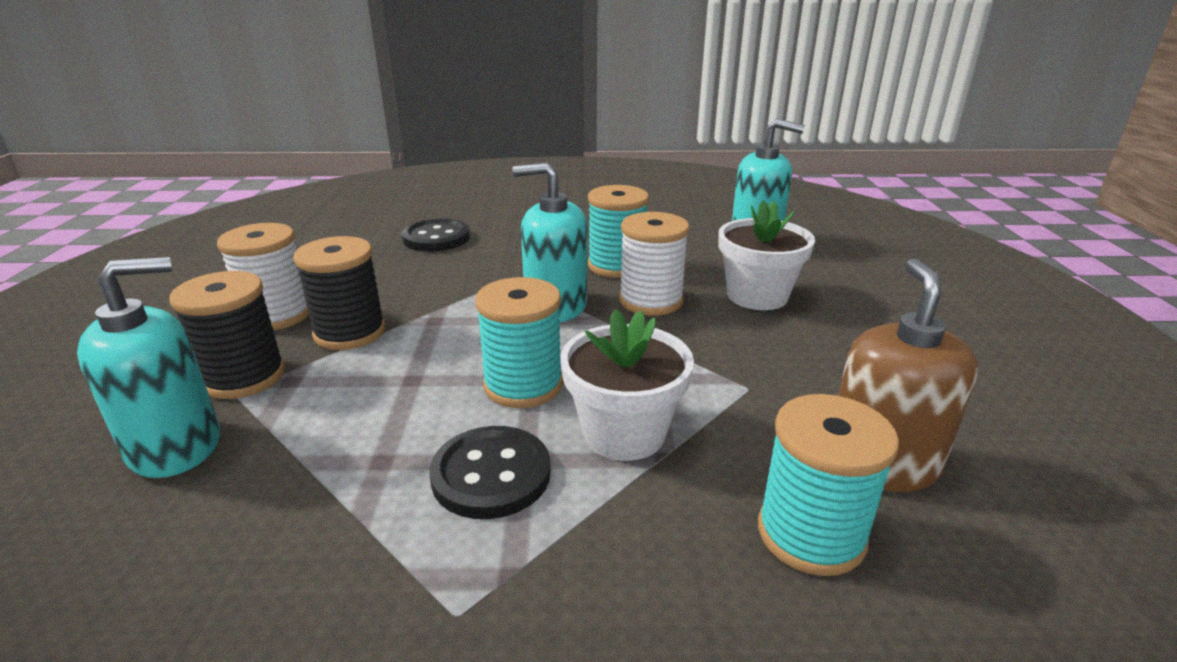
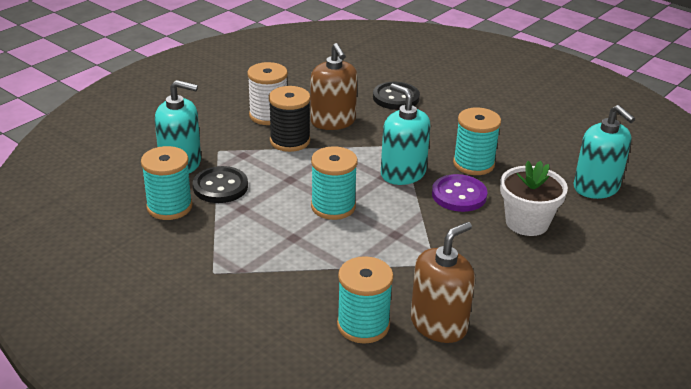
camera: 40 degrees right, 5 degrees up
(222, 536) = (169, 207): none -> turquoise spool
(244, 377) = (227, 144): black spool -> none
(386, 287) = (333, 121): none -> brown soap dispenser
(491, 475) = (275, 236): black button -> black button (220, 187)
(624, 433) = (347, 250): white flower pot -> none
(651, 301) = (459, 195): white spool -> purple button

